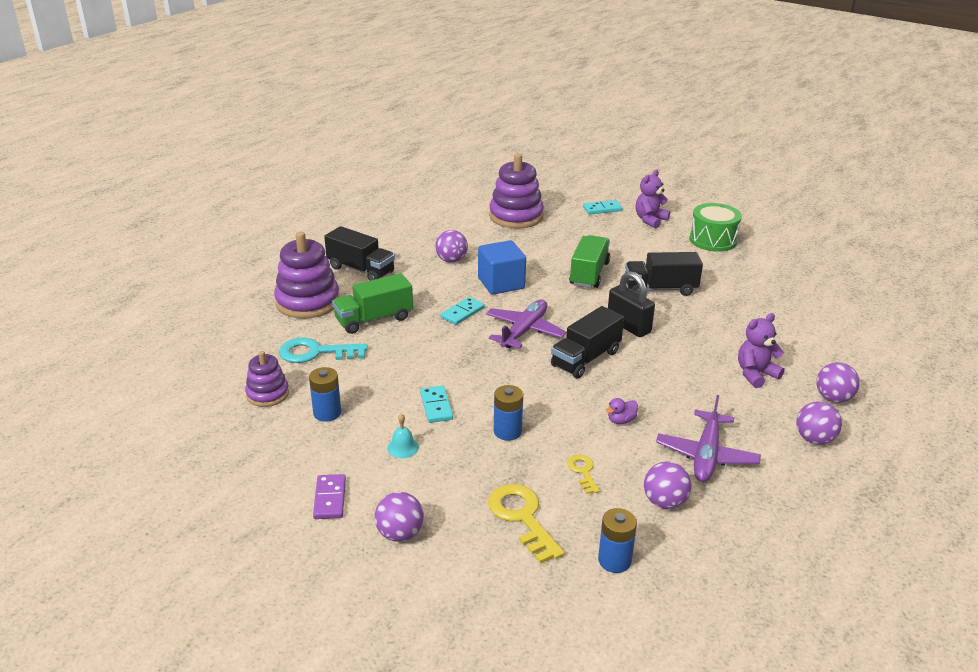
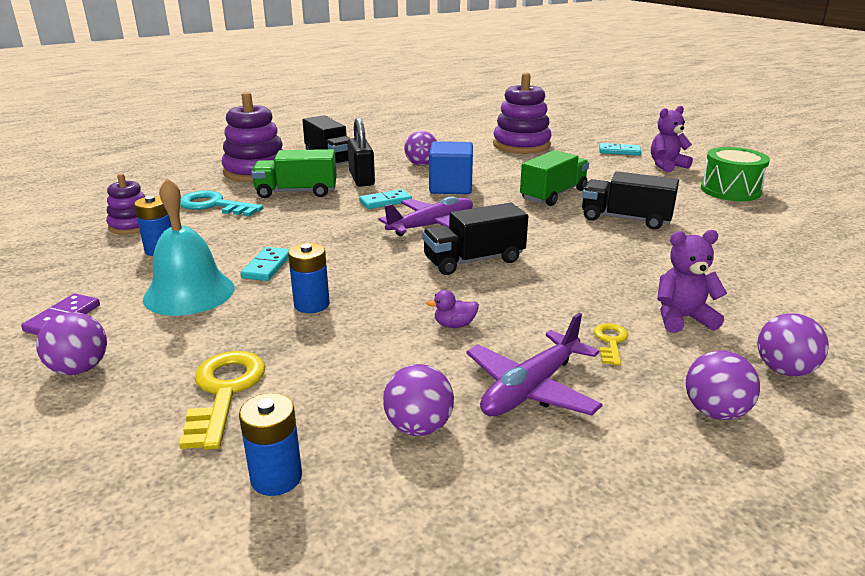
camera: 25 degrees right, 5 degrees down
(403, 447) = (189, 293): turquoise bell -> turquoise bell, size x2.34
(583, 472) = (351, 364): yellow key -> yellow key (610, 342)
(628, 326) = (555, 242): black padlock -> black padlock (361, 179)

